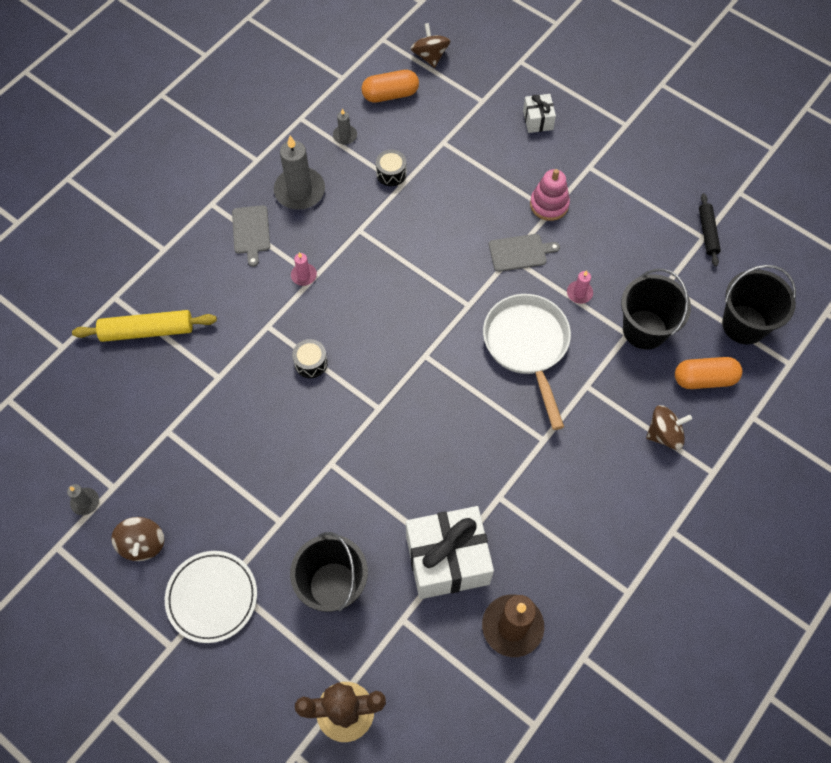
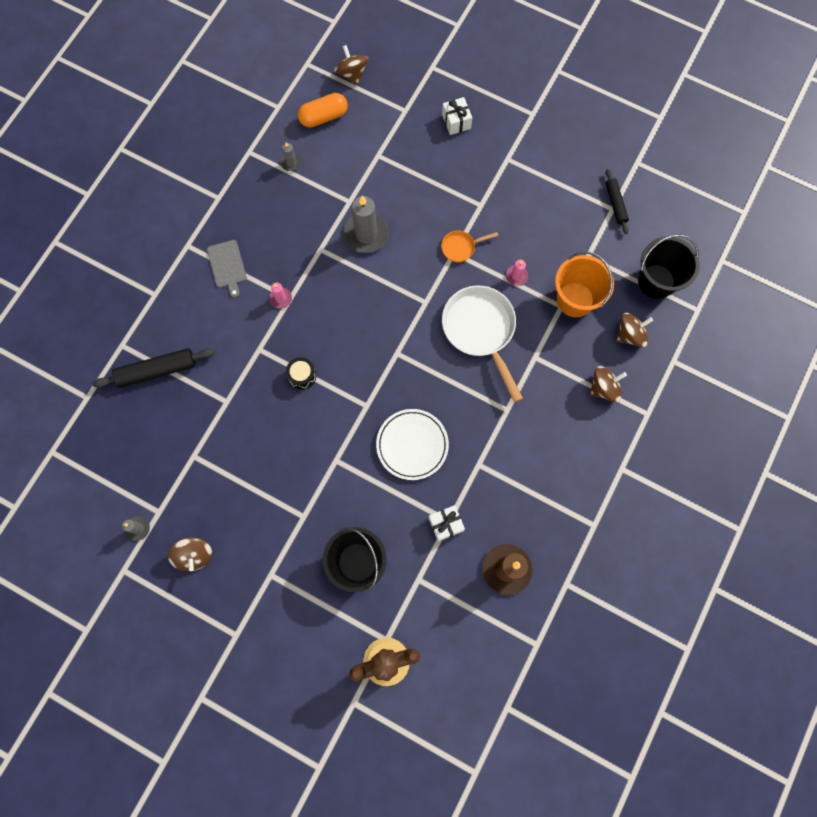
camera: 10 degrees left, 10 degrees up
(147, 330) = (157, 370): yellow rolling pin -> black rolling pin
(212, 597) = (261, 589): white plate -> white plate (412, 445)
(299, 191) = (262, 221): grey candle -> grey candle (366, 234)
(391, 173) = (338, 192): black drum -> none
(447, 560) = (445, 524): white gift -> white gift, size x0.47
(520, 252) = (461, 247): grey cutting board -> orange pan
(549, 204) = (478, 199): pink stacking toy -> none
(644, 329) = (575, 299): black bucket -> orange bucket
(704, 379) = (630, 335): orange capsule -> brown spinning top

